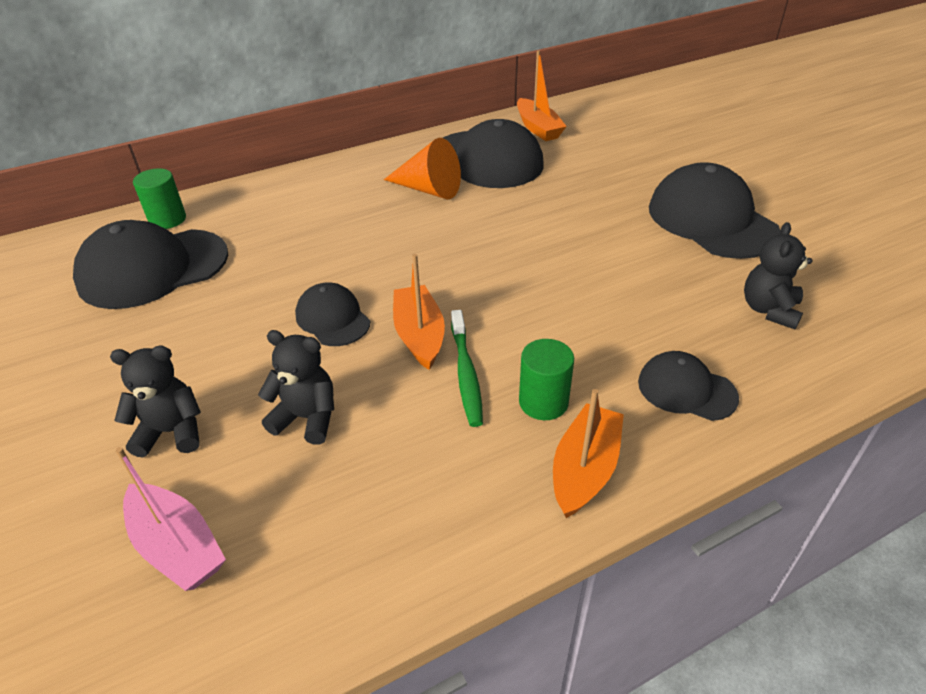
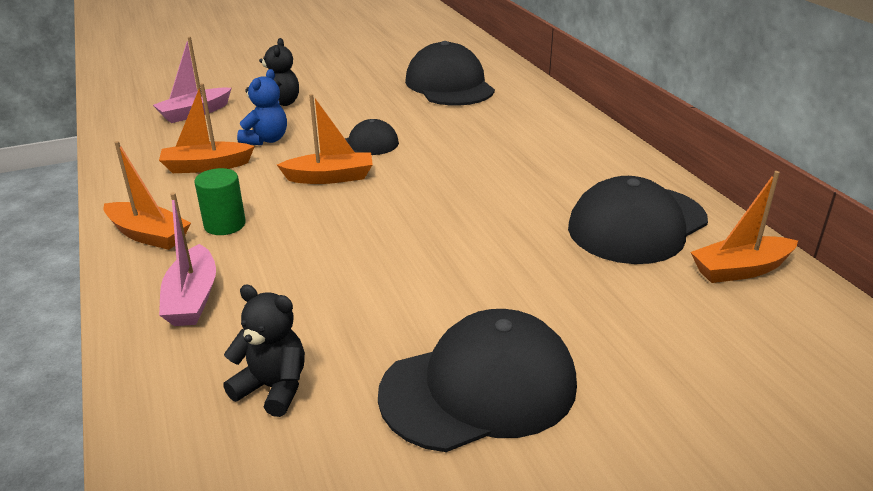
camera: 95 degrees right, 10 degrees down
(167, 219) = (515, 83): green cylinder -> none
(307, 418) = (266, 140): black teddy bear -> blue teddy bear
(392, 465) = (206, 166): none -> orange boat
(429, 189) = (563, 187): orange cone -> none
(466, 374) = (275, 194): green toothbrush -> none
(686, 389) = (192, 298): black cap -> pink boat

